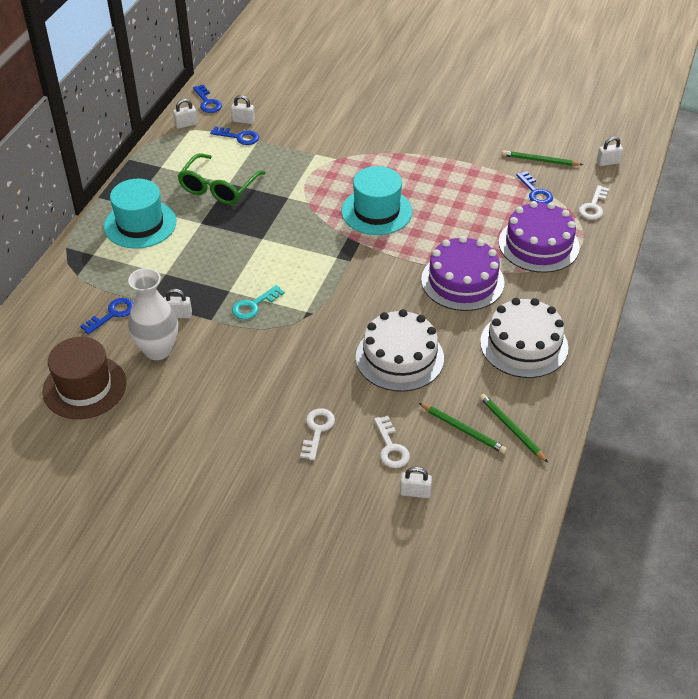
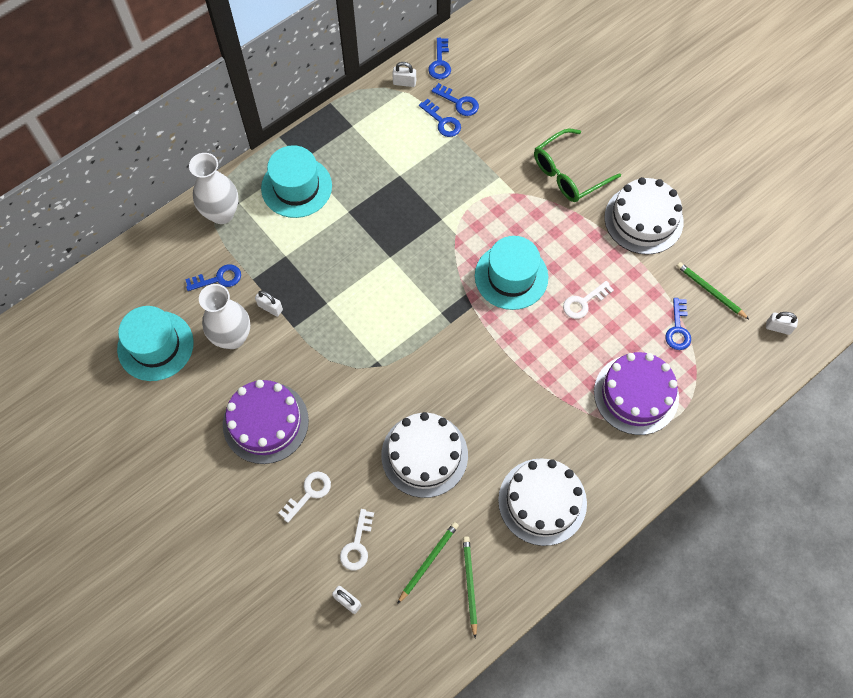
camera: 30 degrees right, 20 degrees up
(81, 268) = (222, 213): none -> white vase
(84, 387) = (155, 346): brown hat -> turquoise hat
(218, 188) = (387, 176): green glasses -> green glasses (568, 173)
(243, 121) = (458, 102): white padlock -> blue key
(254, 305) = (337, 330): turquoise key -> none
(452, 137) = (643, 219): none -> white cake
(462, 281) = (536, 400): purple cake -> purple cake (265, 422)
(463, 429) = (428, 561): green pencil -> green pencil turned 120 degrees counterclockwise
(593, 206) = (723, 375): white key -> white key (583, 302)

